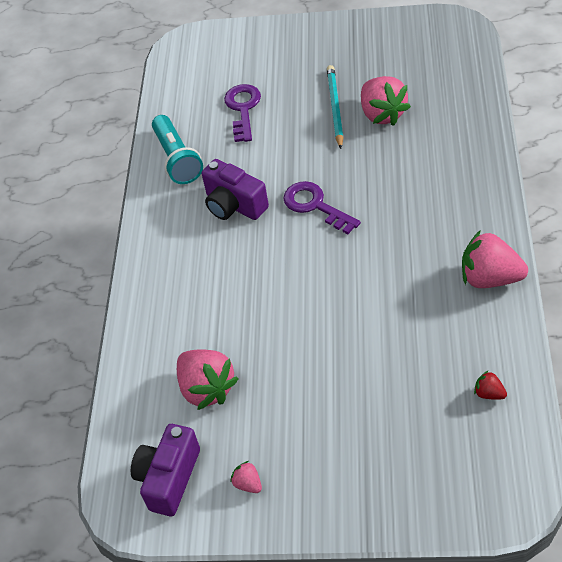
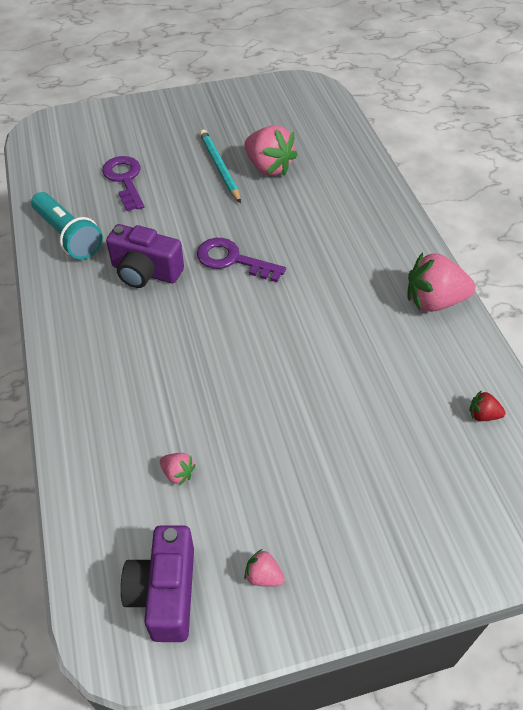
camera: 25 degrees left, 0 degrees up
(207, 388) = (178, 473): pink strawberry -> pink strawberry, size x0.46

